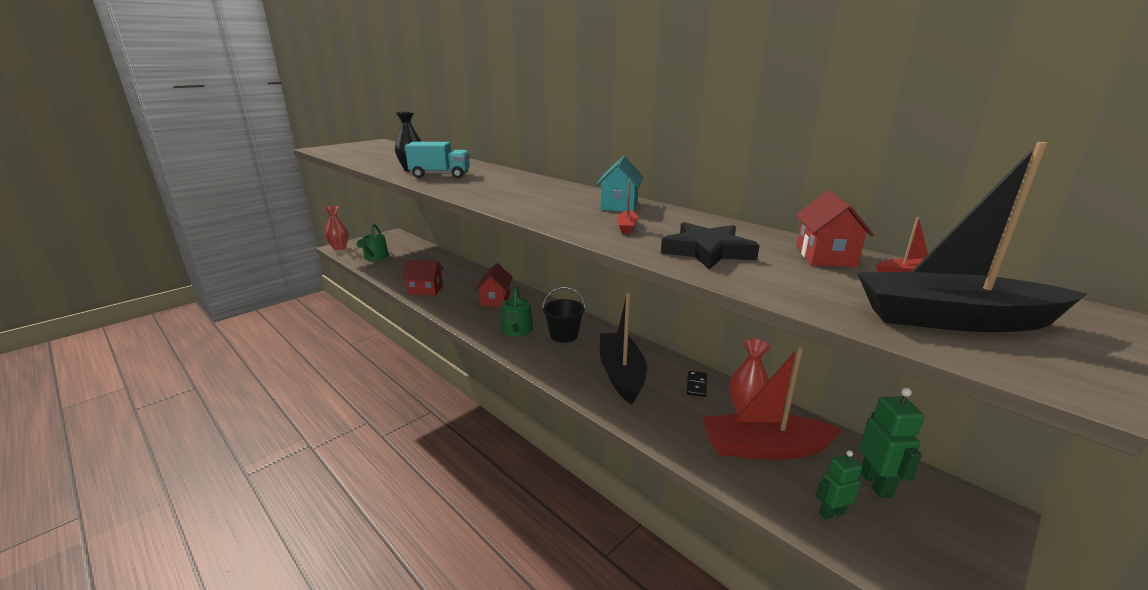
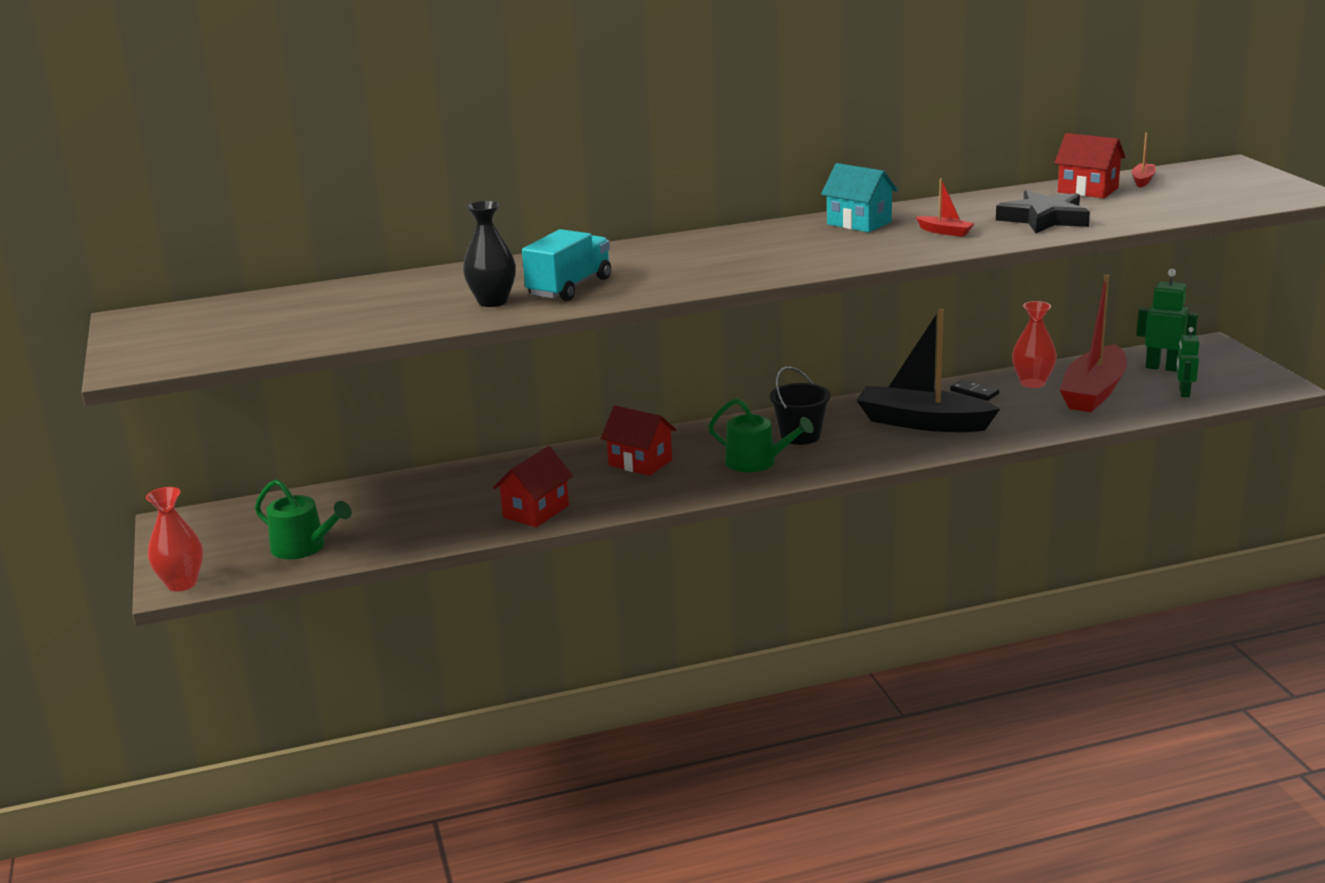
camera: 60 degrees left, 0 degrees up
(952, 319) = (1223, 192): black boat -> none

